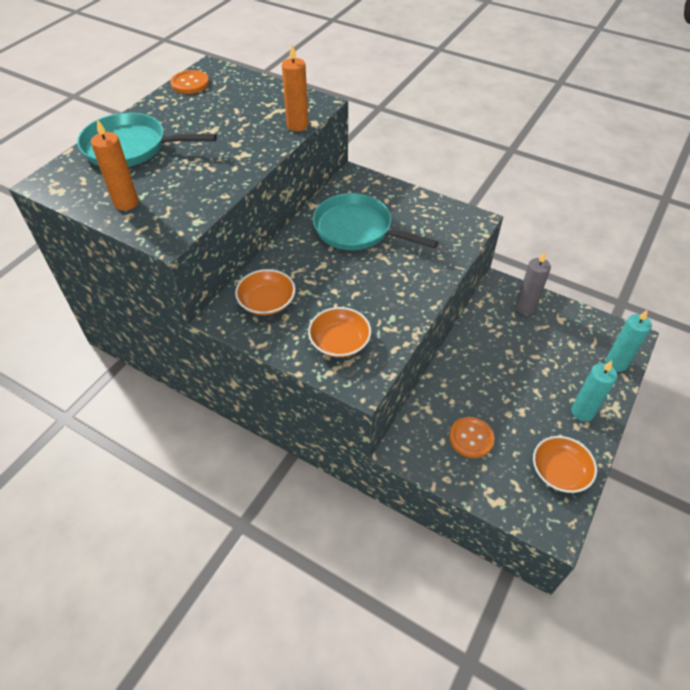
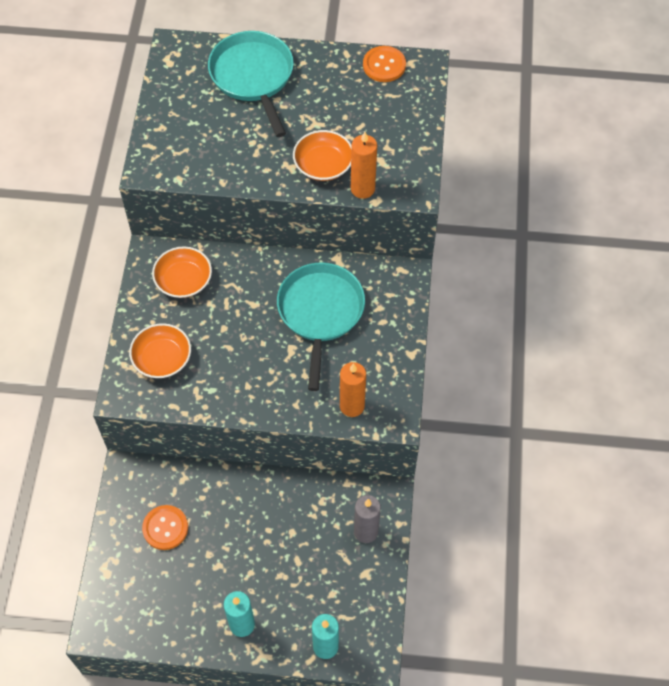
camera: 65 degrees right, 10 degrees up
(126, 203) = (176, 117): orange candle -> orange candle (352, 406)
(560, 471) = (160, 618): orange bowl -> orange bowl (323, 165)

